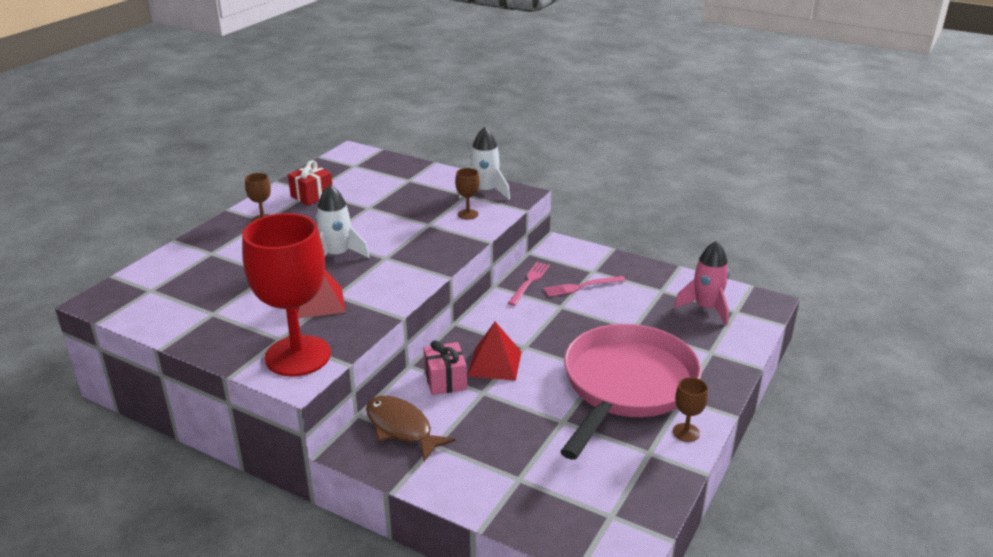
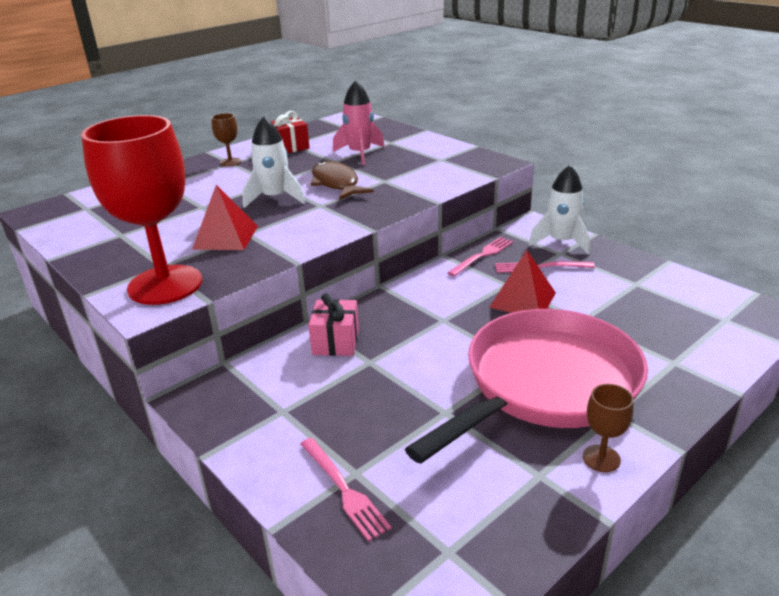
camera: 20 degrees right, 0 degrees up
(402, 428) = (258, 385): brown fish -> brown fish (336, 184)
(468, 214) = (430, 176): brown goblet -> none
(485, 192) = (461, 158): white rocket -> white rocket (561, 242)
(495, 363) = (400, 333): red pyramid -> red pyramid (523, 300)
(518, 492) = (345, 490): none -> pink fork
(706, 308) = (686, 310): pink rocket -> pink rocket (360, 154)

